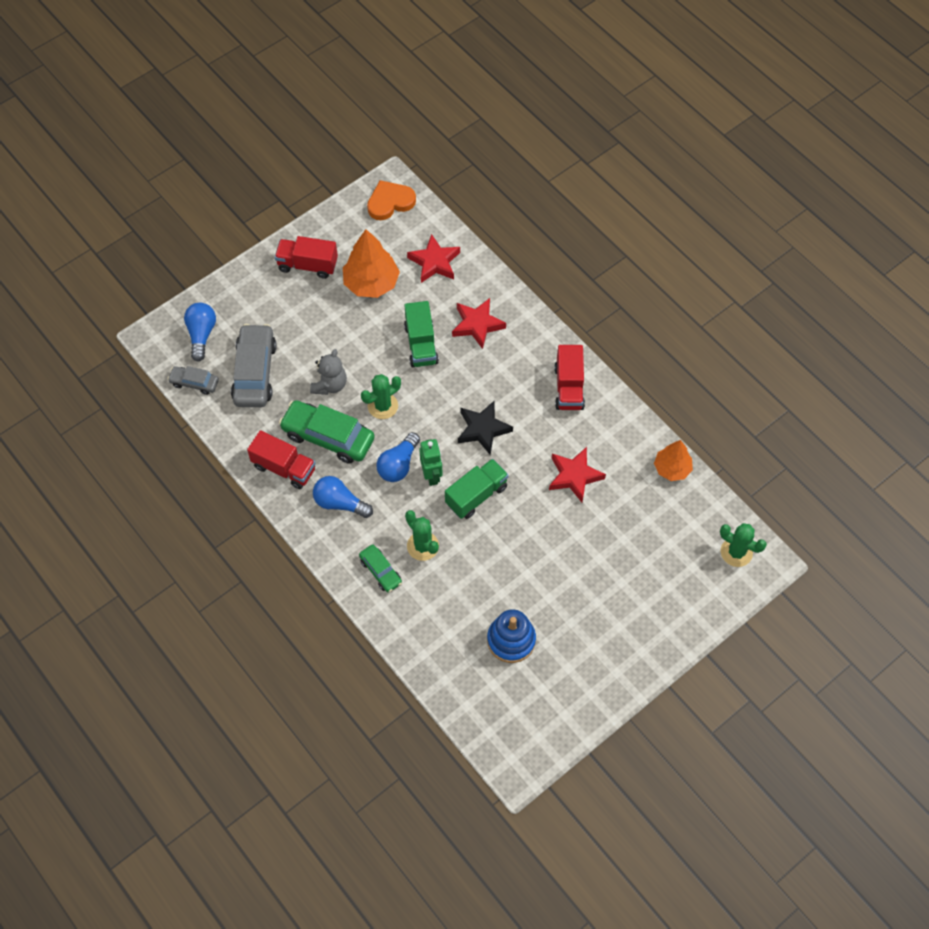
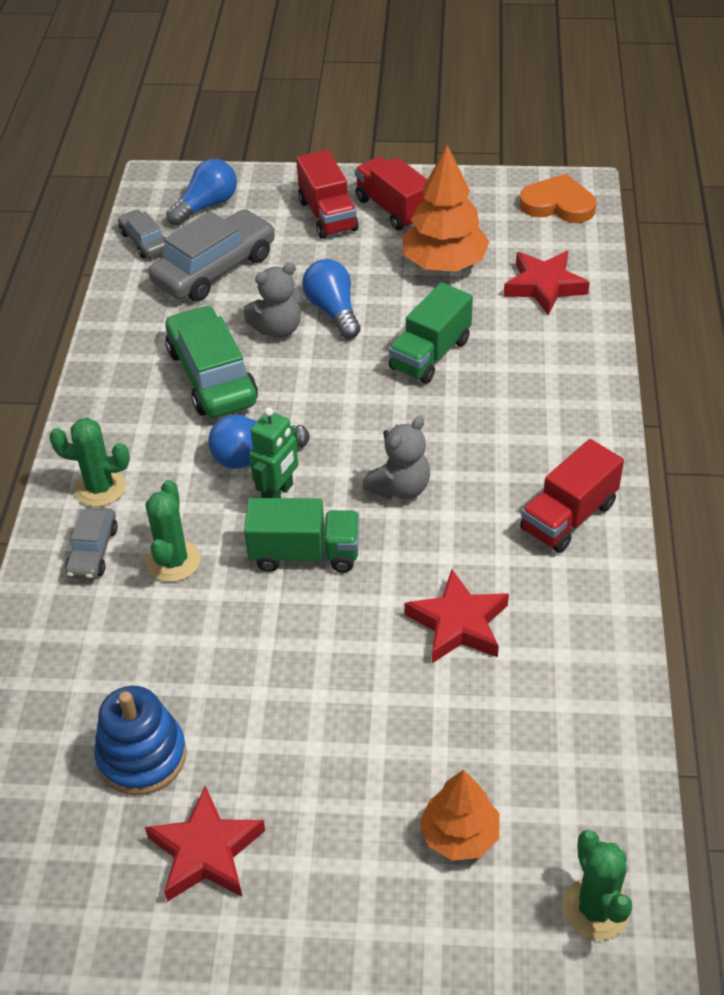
camera: 45 degrees right, 15 degrees down
(284, 468) = (128, 374): red truck -> red truck (327, 215)
(340, 503) = (140, 448): blue light bulb -> blue light bulb (333, 311)
(380, 571) = (93, 551): green car -> grey car
(383, 406) = (310, 386): green cactus -> green cactus (100, 488)
(477, 325) = (523, 376): red star -> red star (206, 851)
(483, 429) = (400, 488): black star -> grey teddy bear
(672, 468) = (613, 716): orange tree -> orange tree (459, 834)

